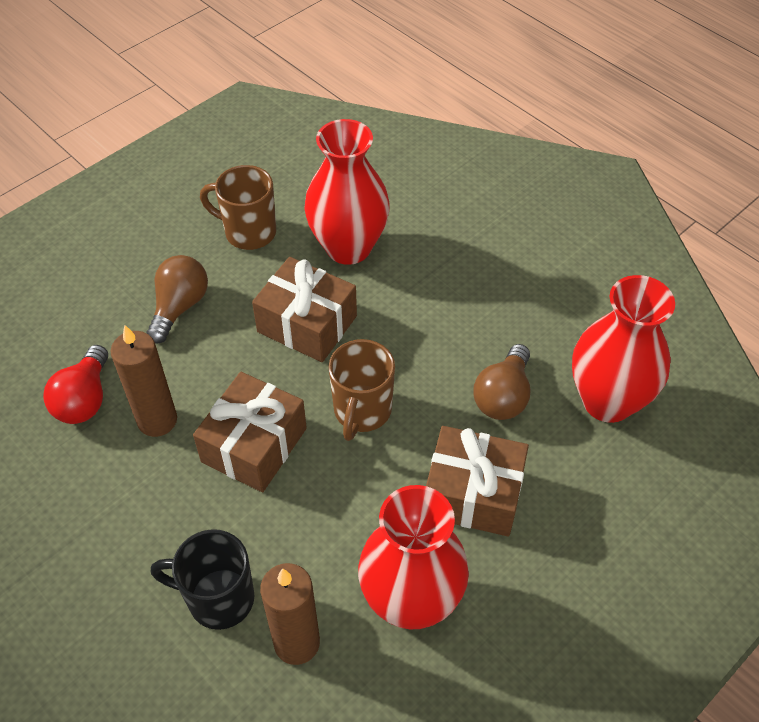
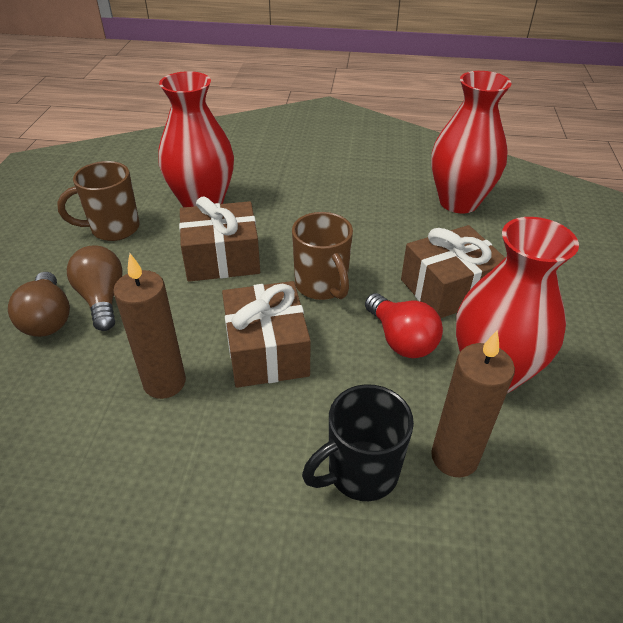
camera: 40 degrees left, 10 degrees down
(84, 399) = (75, 408): red light bulb -> red light bulb (401, 340)
(503, 396) = (400, 230): brown light bulb -> brown light bulb (48, 319)

